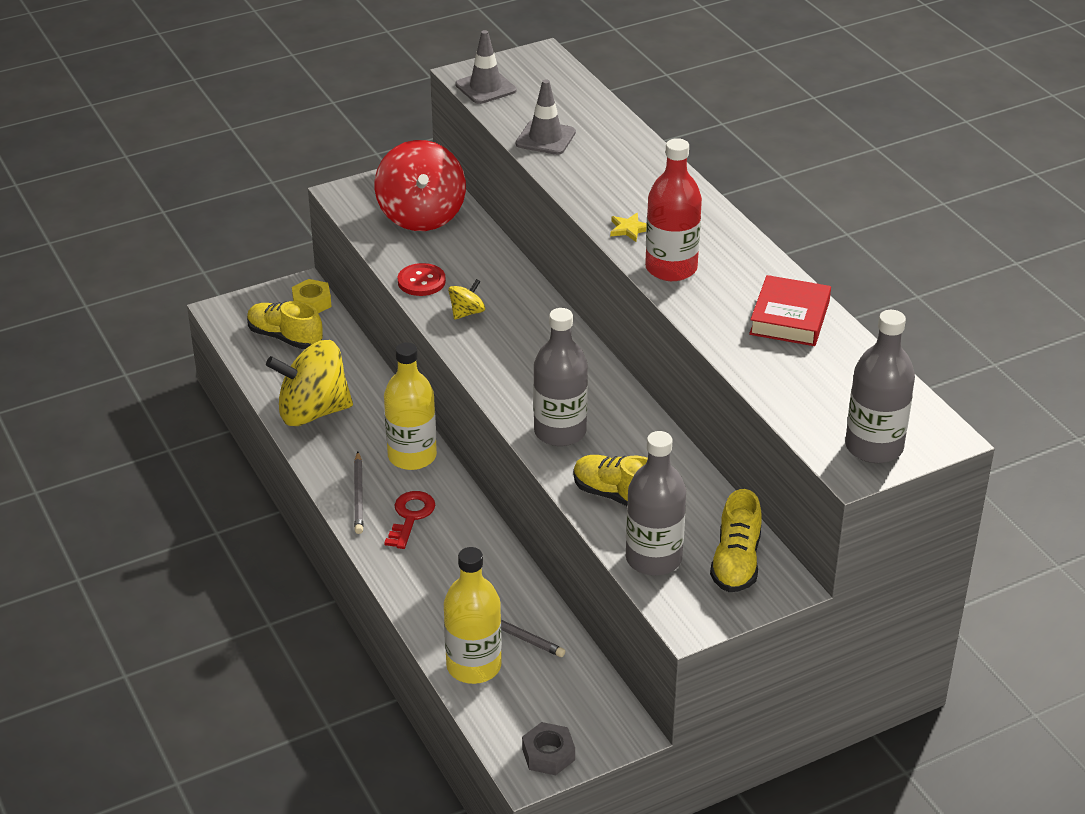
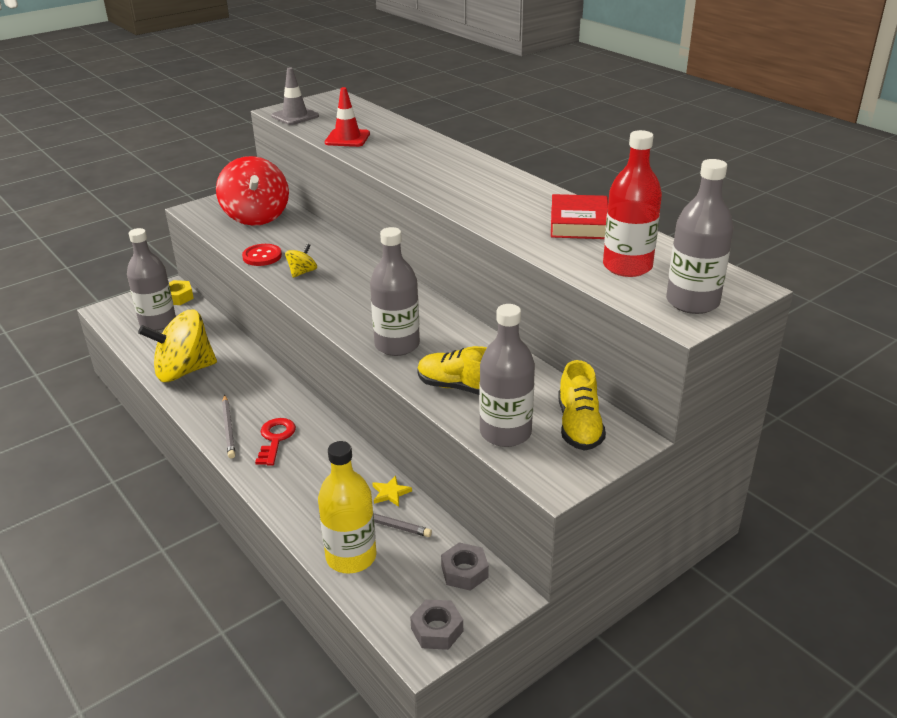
camera: 10 degrees left, 5 degrees down
(285, 337) = (158, 322): yellow shoe -> grey bottle
(412, 456) = (270, 393): yellow bottle -> none
(545, 138) = (347, 138): grey traffic cone -> red traffic cone
(591, 700) = (464, 572): none -> grey nut
(629, 229) = (428, 183): yellow star -> yellow star (390, 493)
(671, 268) = (470, 202): red bottle -> red bottle (627, 266)

